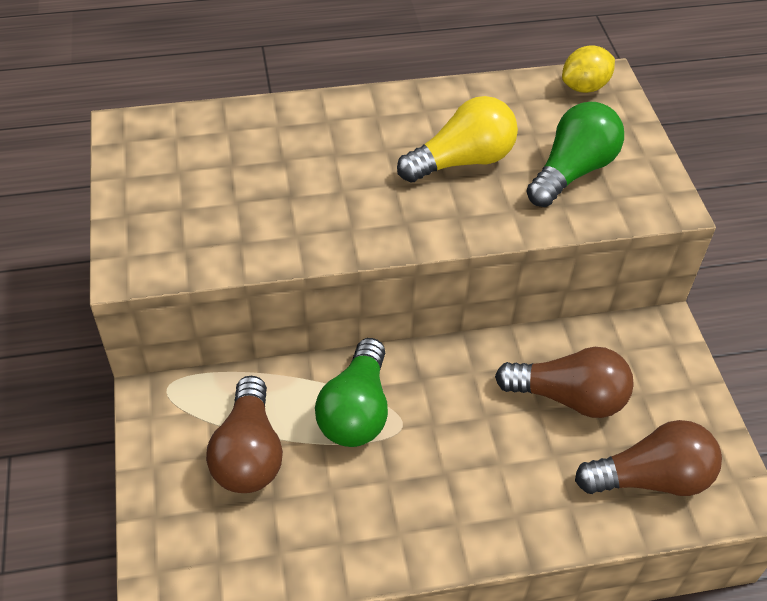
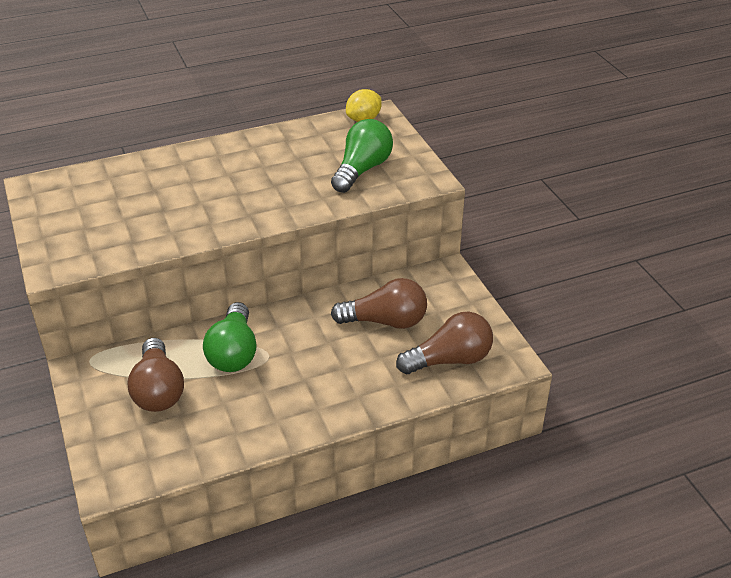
camera: 10 degrees left, 10 degrees down
(462, 161) = (283, 174): yellow light bulb -> none

